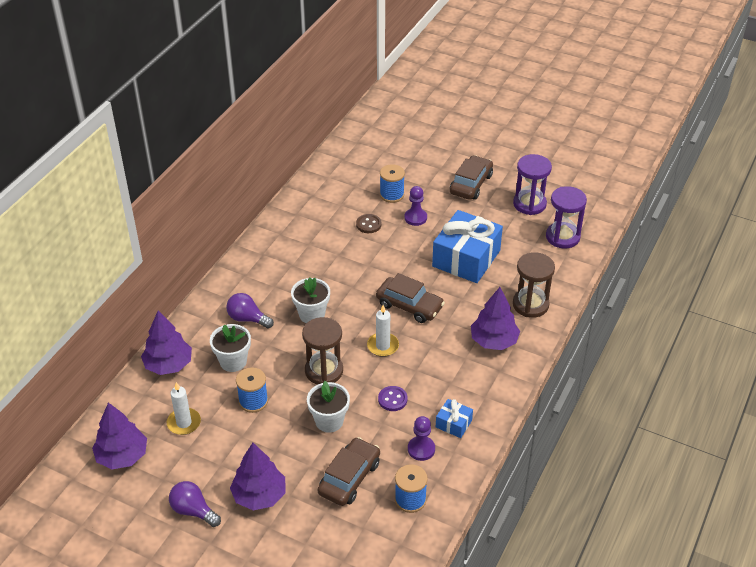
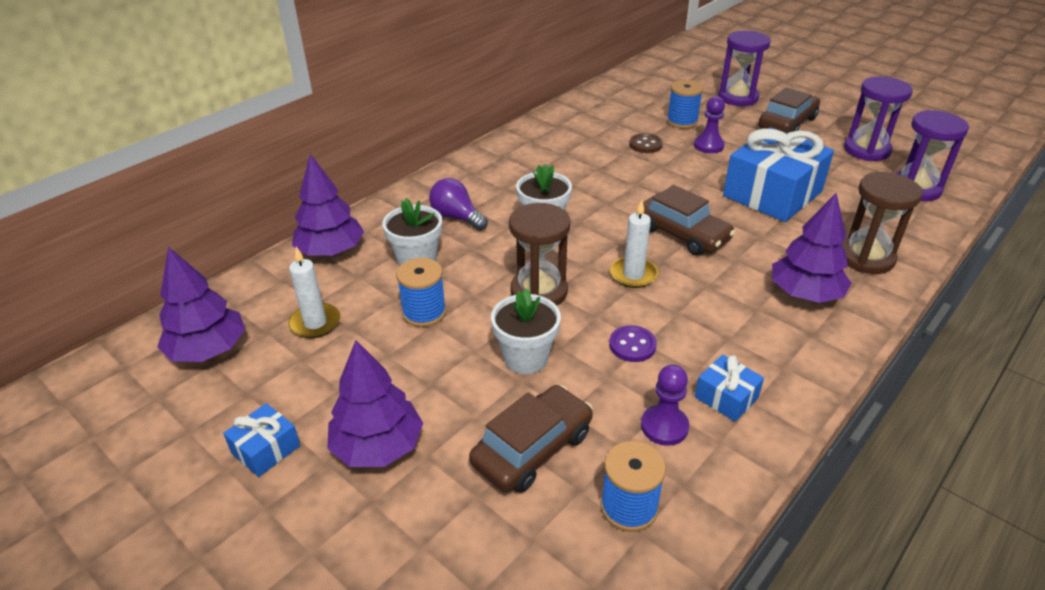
camera: 15 degrees right, 5 degrees down
(193, 511) = (266, 449): purple light bulb -> blue gift
(431, 161) = (738, 97): none -> purple hourglass

